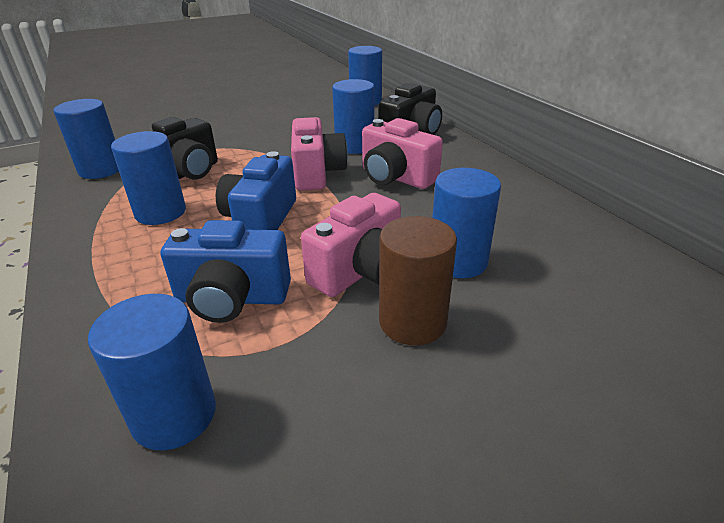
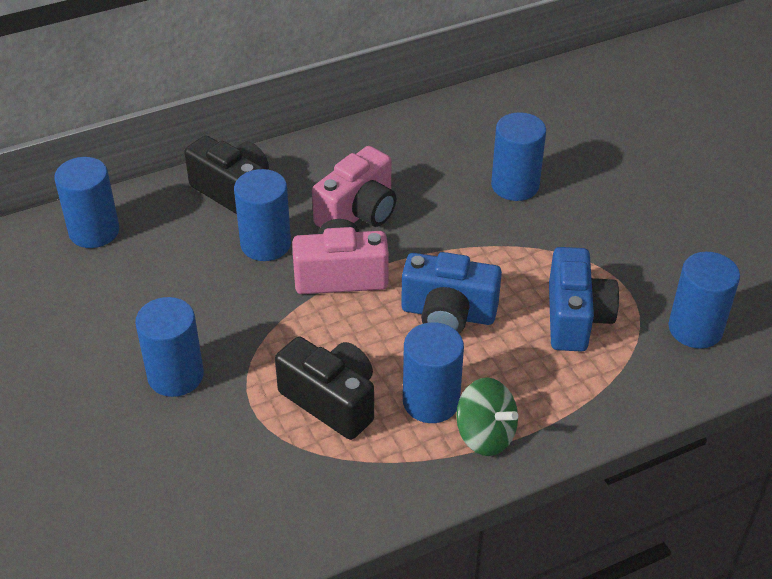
camera: 90 degrees left, 10 degrees up
(101, 170) = (307, 500): blue cylinder -> blue cylinder (175, 375)
(106, 238) = (485, 435): none -> green spinning top
(361, 271) = (532, 241): pink camera -> none
(412, 322) = (591, 216): brown cylinder -> none

